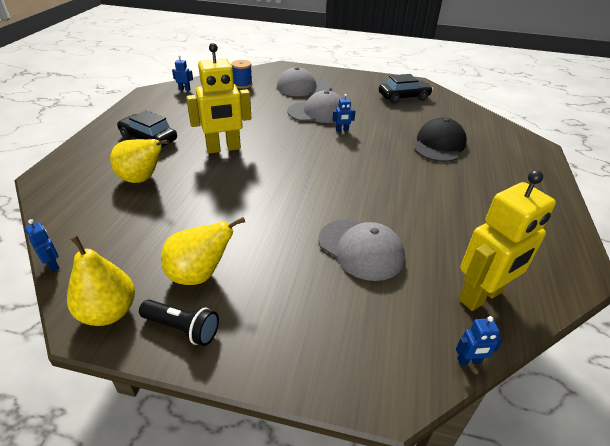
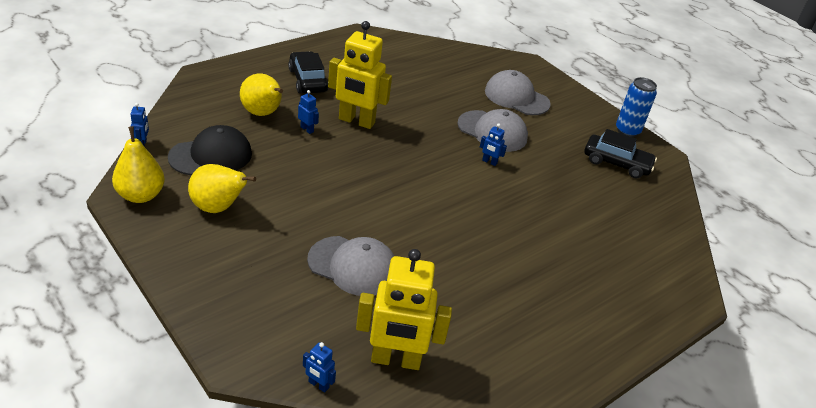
camera: 35 degrees right, 0 degrees up
(182, 328) = (169, 233): black flashlight -> none
(184, 89) = (395, 45): blue robot -> blue robot (307, 129)
(242, 84) = (457, 65): blue spool -> none
(361, 249) = (353, 266): grey cap -> grey cap turned 60 degrees counterclockwise
(383, 79) = (627, 131): none -> blue can
(439, 144) = (572, 230): black cap -> black cap (211, 155)

